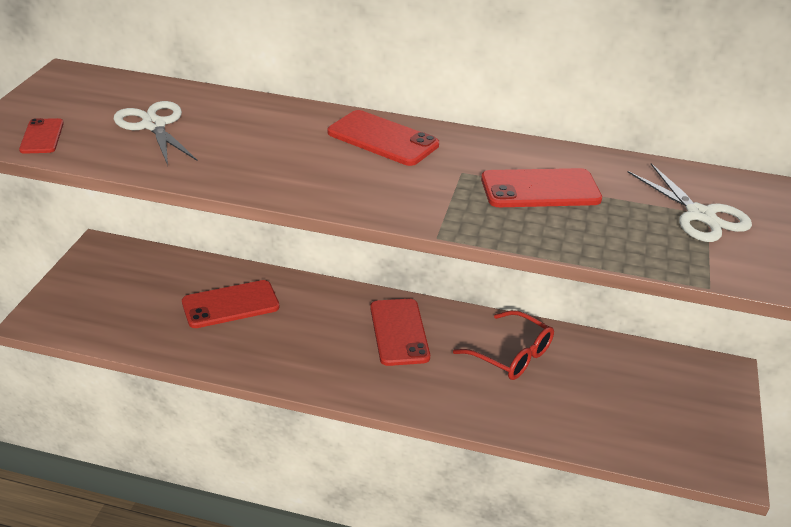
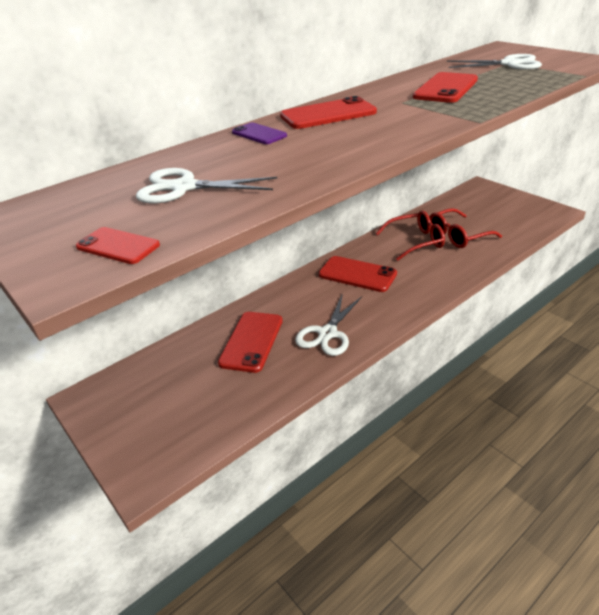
camera: 50 degrees left, 0 degrees up
(278, 350) = (327, 333): none -> white scissors
(297, 119) = (259, 134): none -> purple phone
(561, 388) = (458, 236): none -> red glasses

